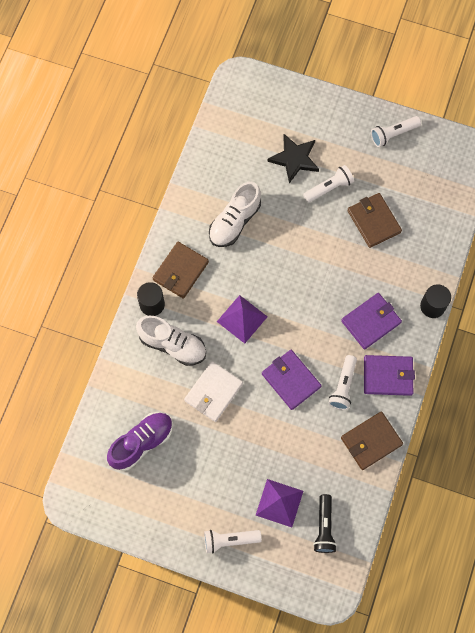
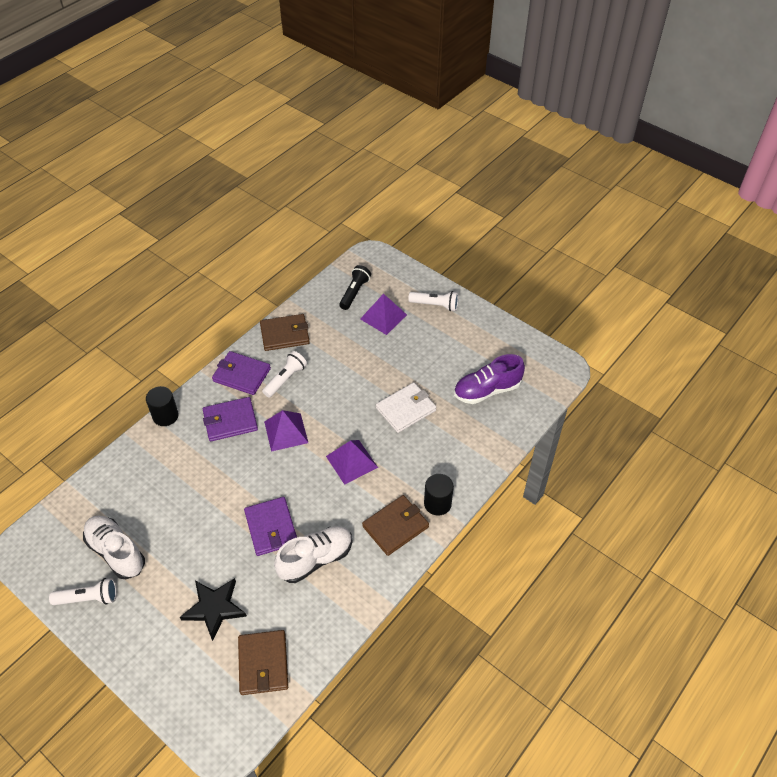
camera: 160 degrees left, 20 degrees down
(172, 345) = (429, 460): white shoe -> white shoe (116, 552)
(291, 380) = (330, 397): purple wallet -> purple wallet (271, 528)
(314, 328) = (286, 432): none -> purple pyramid
(329, 188) = (195, 561): white flashlight -> none
(373, 221) = (170, 510): brown wallet -> brown wallet (263, 664)

